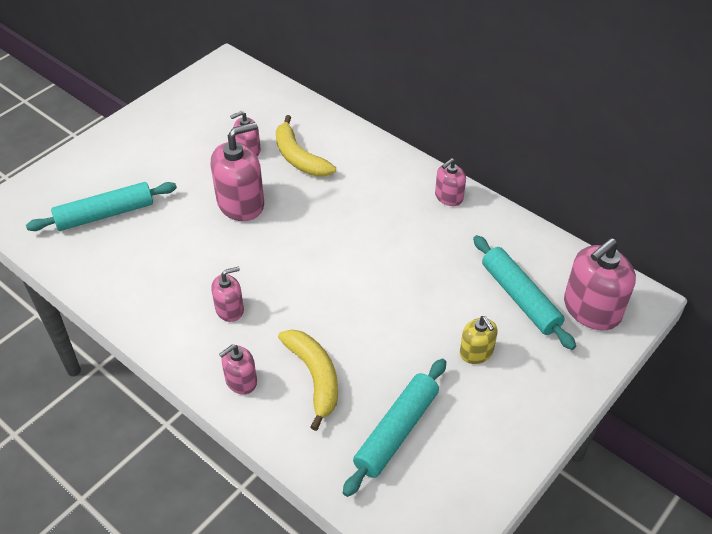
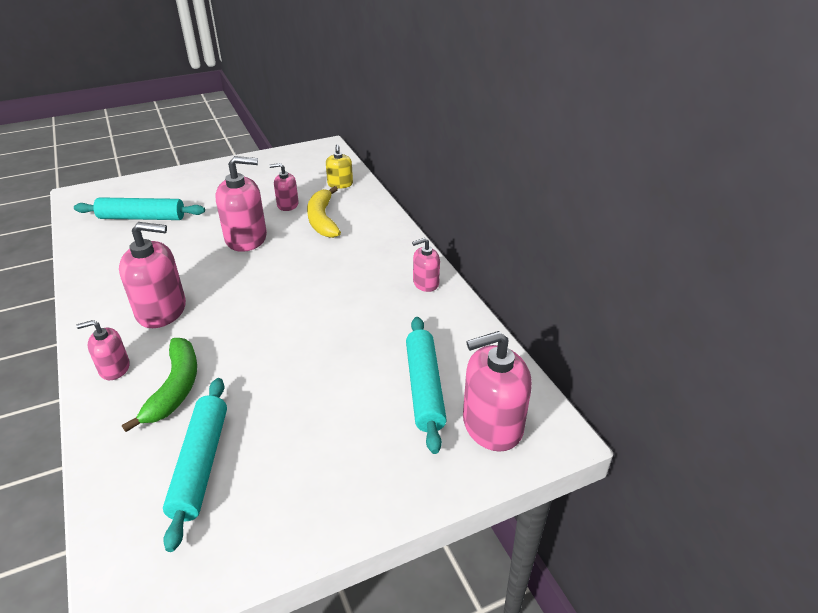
camera: 25 degrees right, 10 degrees down
(229, 309) = (161, 310): pink soap dispenser -> pink soap dispenser, size x1.80
(315, 377) = (175, 388): yellow banana -> green banana
(396, 431) = (200, 464): turquoise rolling pin -> turquoise rolling pin turned 60 degrees counterclockwise
(476, 352) = (339, 422): yellow soap dispenser -> yellow soap dispenser (340, 184)

